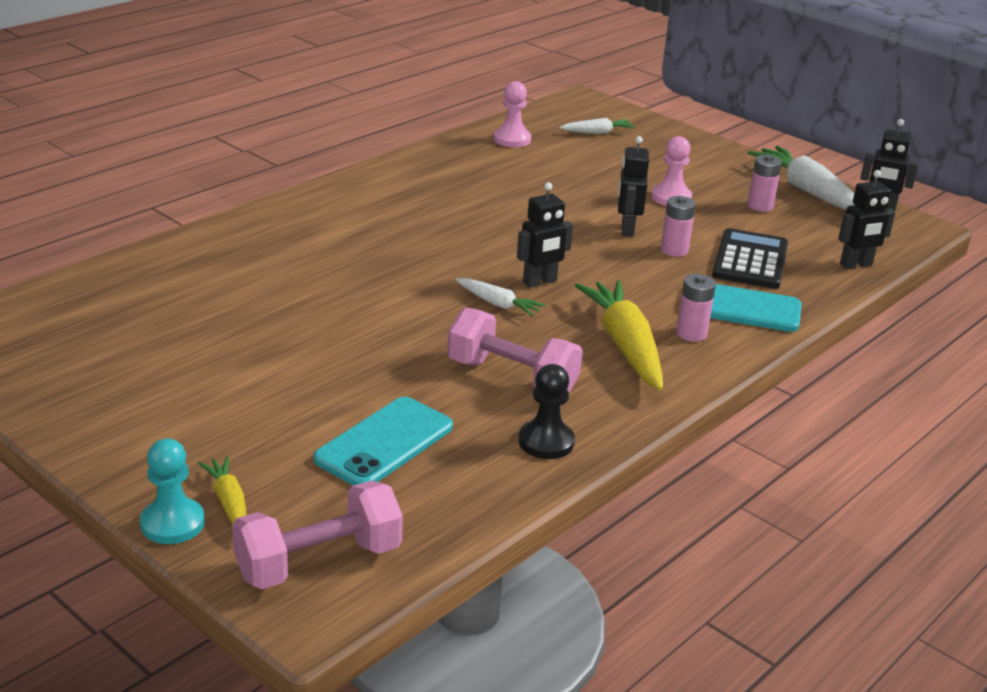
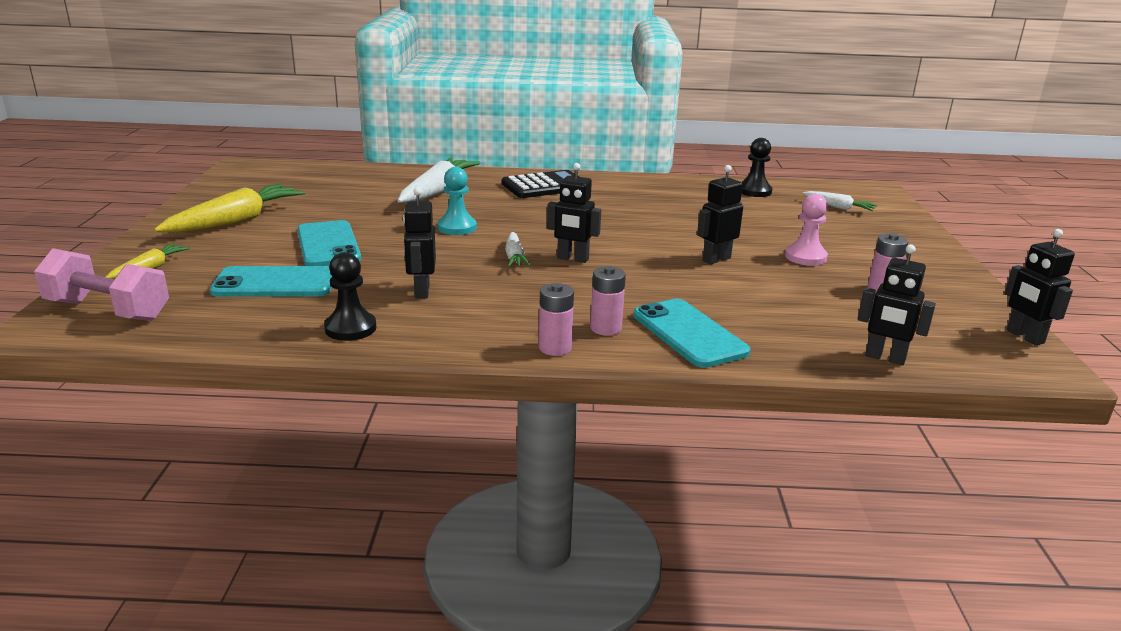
camera: 50 degrees right, 5 degrees down
(172, 523) = (111, 263): turquoise pawn -> turquoise pawn (457, 228)
(322, 378) = (328, 245): none -> turquoise phone
(512, 139) = (754, 191): pink pawn -> black pawn
(512, 377) = (421, 291): pink dumbbell -> black robot
(625, 346) = (537, 311): yellow carrot -> yellow carrot (236, 221)
(674, 250) = (724, 283): pink battery -> pink battery (555, 348)
(750, 260) = (778, 314): black calculator -> black calculator (545, 186)
(808, 191) = (963, 299): white carrot -> white carrot (438, 191)

